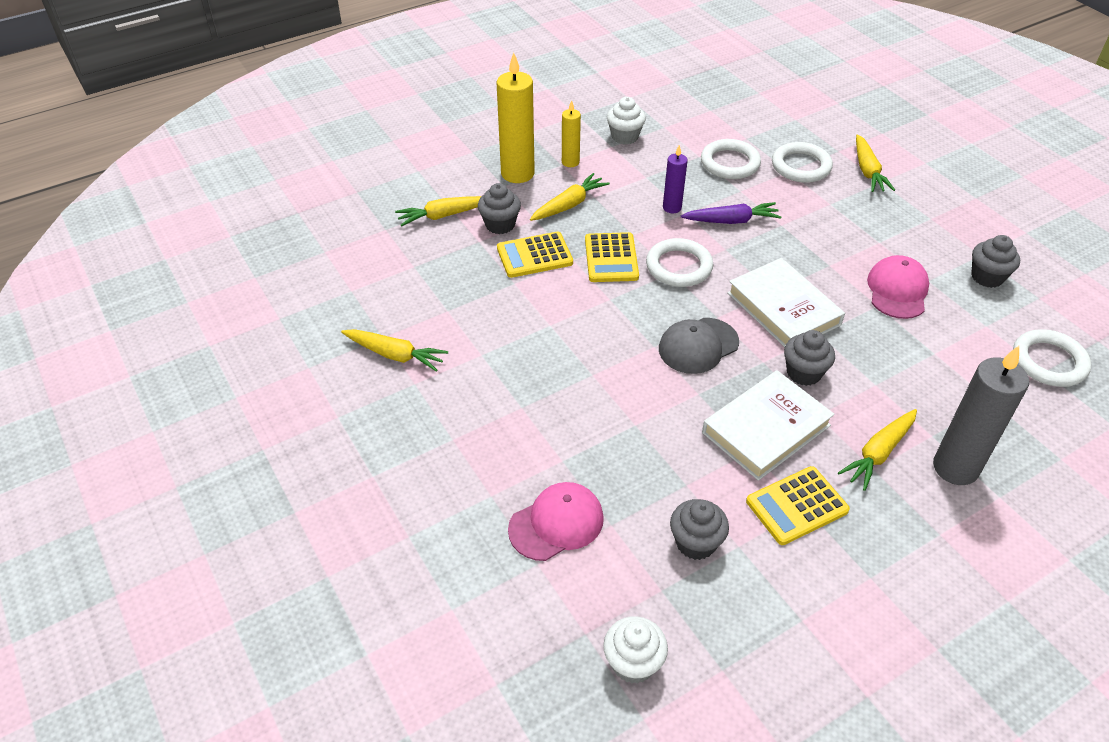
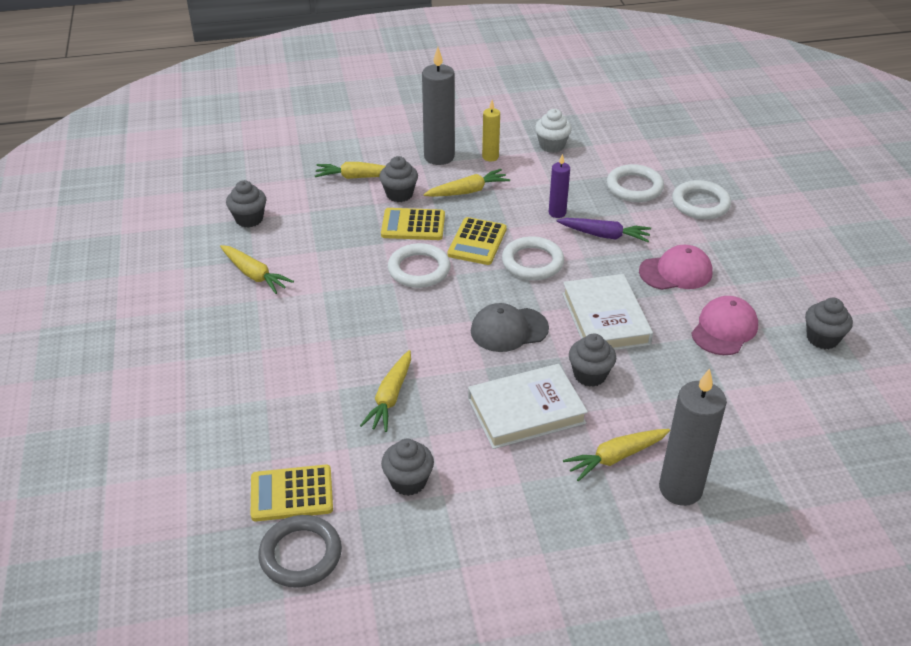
camera: 20 degrees right, 5 degrees down
(351, 291) = (249, 219): none -> grey cupcake
(517, 173) = (439, 157): yellow candle -> grey candle
(556, 523) = (304, 434): pink cap -> pink cap (676, 272)
(633, 663) = (300, 554): white cupcake -> grey ring
(796, 506) = (514, 478): yellow calculator -> yellow calculator (291, 494)
(867, 171) = (763, 221): yellow carrot -> yellow carrot (390, 397)
(1049, 362) = (835, 426): white ring -> white ring (419, 269)

